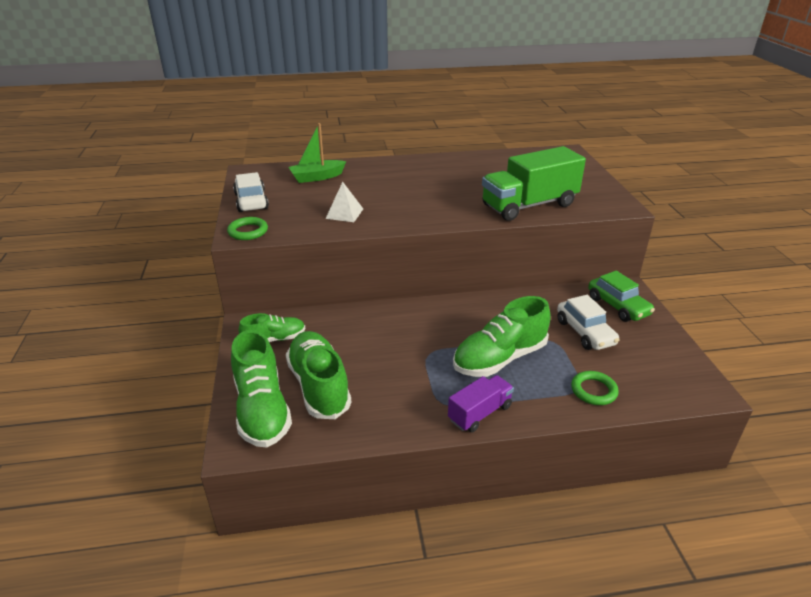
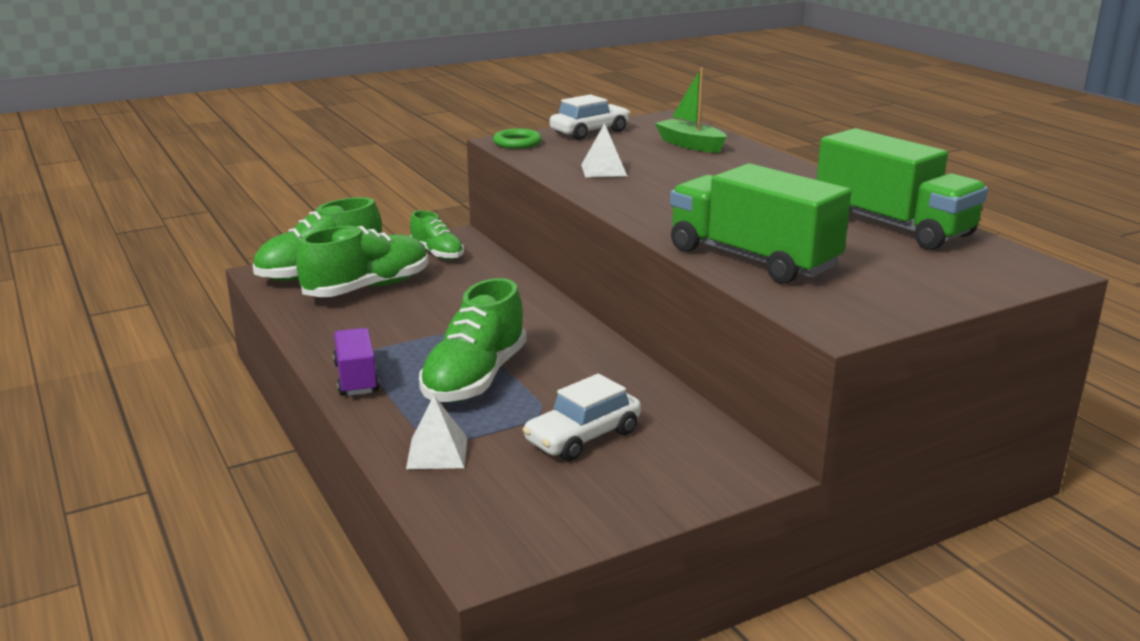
camera: 70 degrees right, 10 degrees down
(480, 413) = (356, 378): purple truck -> purple truck turned 135 degrees counterclockwise
(498, 163) = (893, 226): none -> green truck
(499, 358) = (475, 378): green shoe -> green shoe turned 105 degrees counterclockwise
(593, 391) = (437, 453): green ring -> white pyramid
(618, 306) = (687, 463): green car -> none

